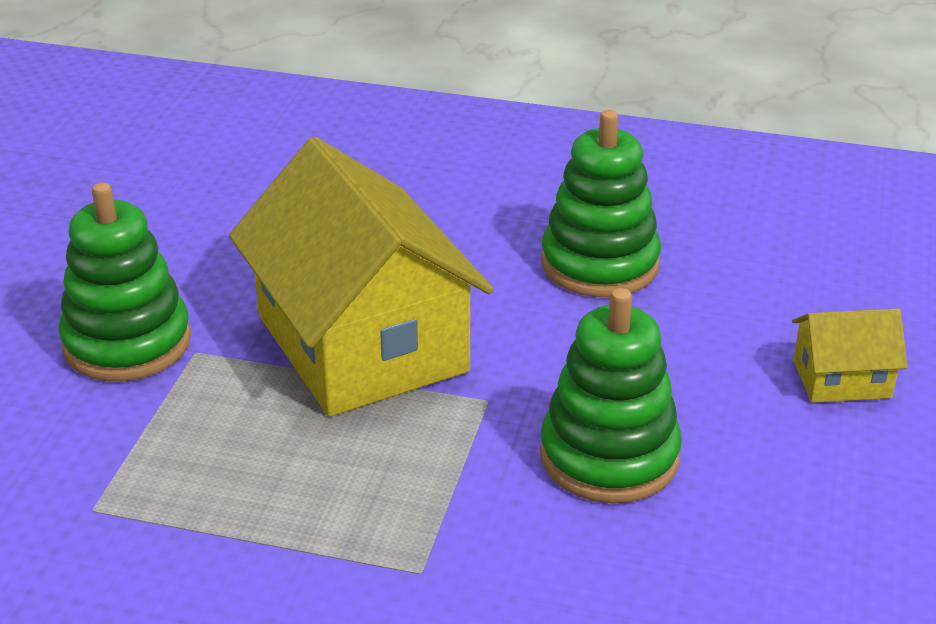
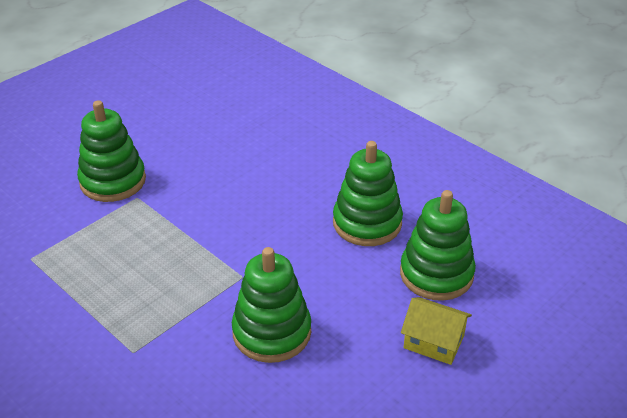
camera: 30 degrees right, 5 degrees up
(362, 343) = (212, 222): yellow house -> none
(760, 294) = (436, 274): none -> green stacking toy

